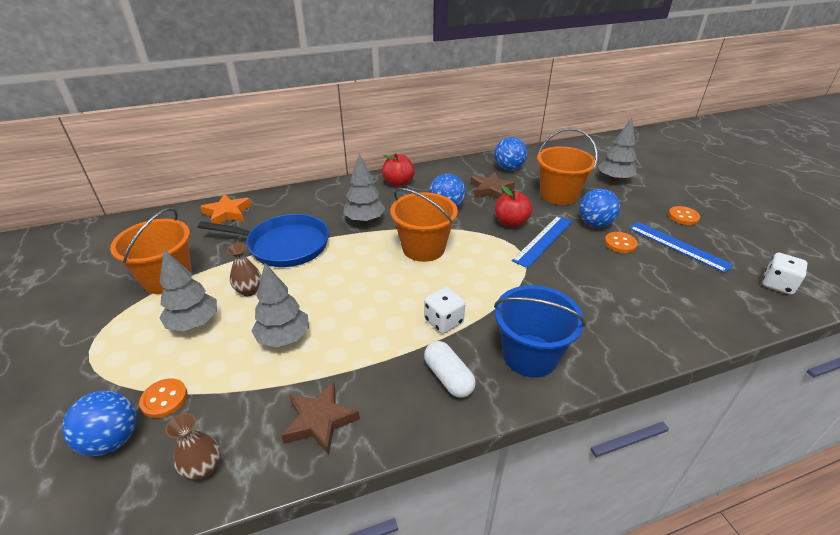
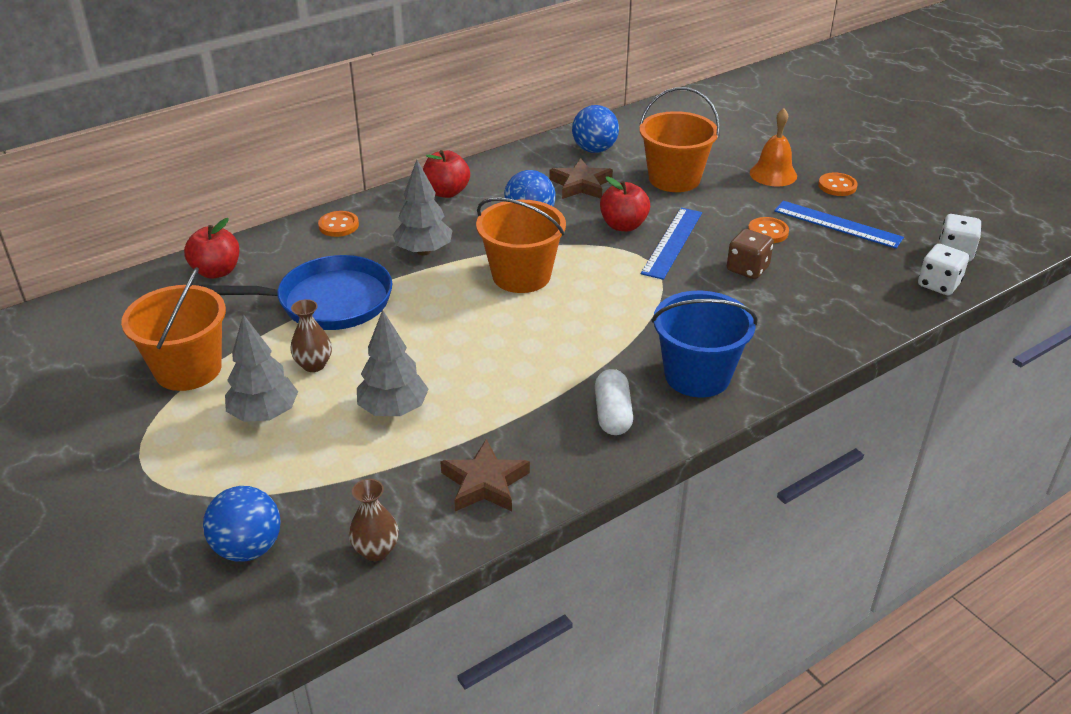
camera: 15 degrees left, 0 degrees up
(164, 399) = (283, 499): orange button -> orange button (338, 225)
(227, 213) = (217, 271): orange star -> red apple
(443, 321) = (583, 357): white dice -> white dice (938, 284)
(448, 377) = (613, 414): white capsule -> white capsule turned 45 degrees clockwise
(595, 224) = (731, 211): blue ball -> none
(596, 270) = (747, 269): none -> brown dice
(614, 179) = (740, 147): grey tree -> none
(634, 201) = (773, 174): none -> orange bell

